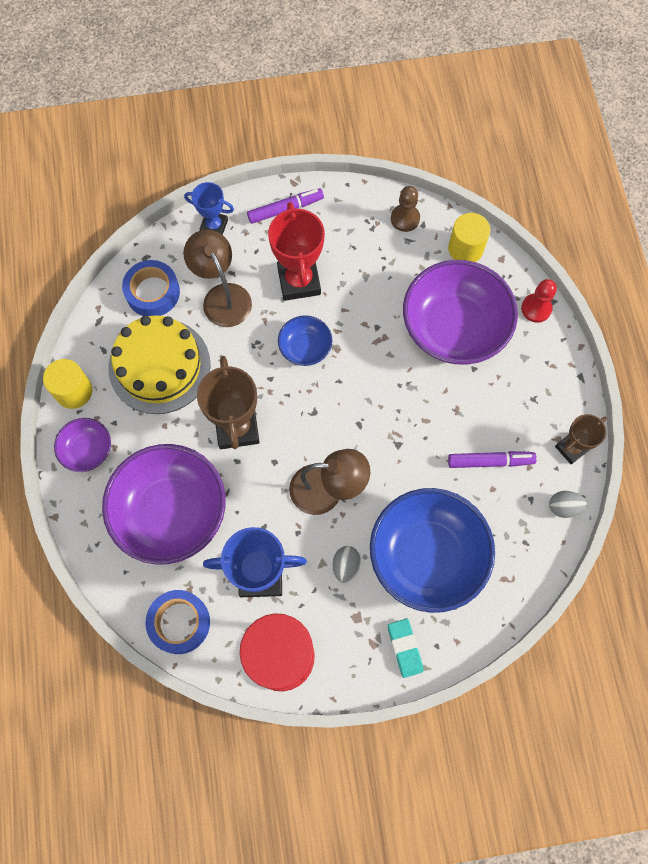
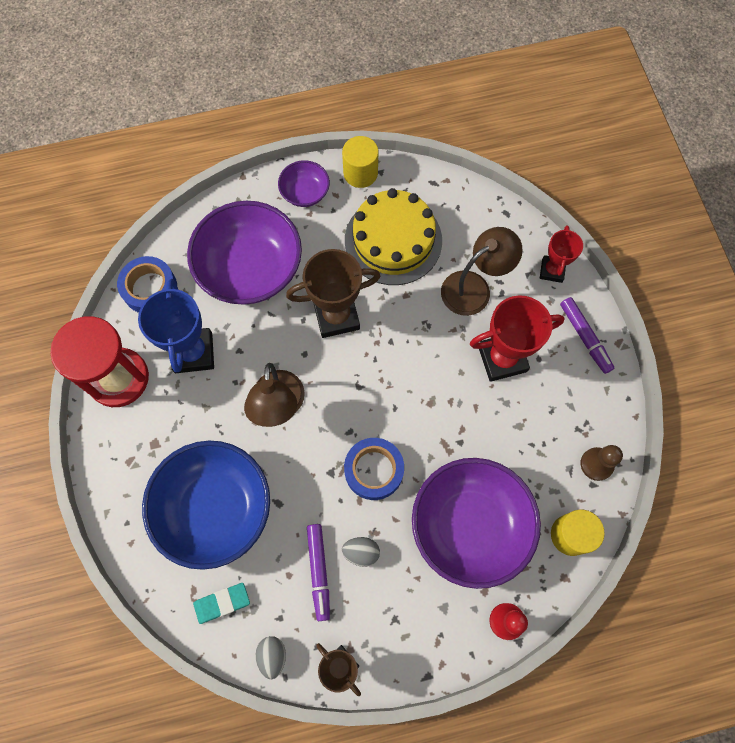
camera: 85 degrees right, 0 degrees up
(153, 292) = (469, 224): blue tape -> blue tape (374, 470)
(214, 226) = (552, 270): blue trophy -> red trophy
(305, 348) = (427, 372): blue bowl -> none
(345, 566) = (204, 429): grey egg -> grey egg (361, 552)
(404, 648) = (125, 491): turquoise eraser -> turquoise eraser (222, 603)

